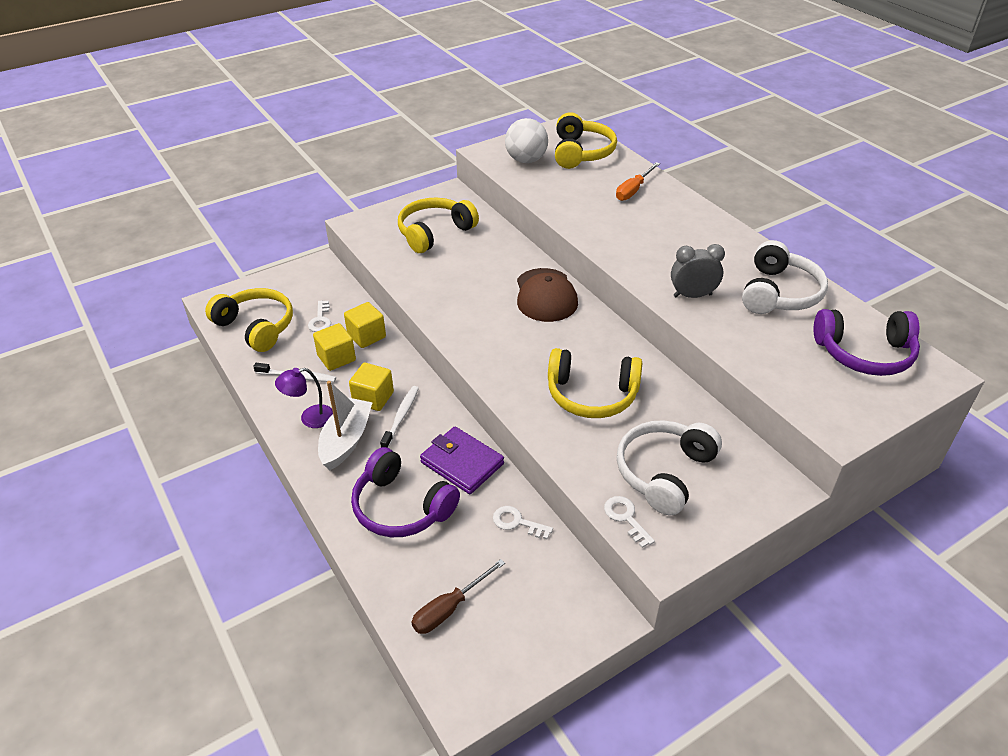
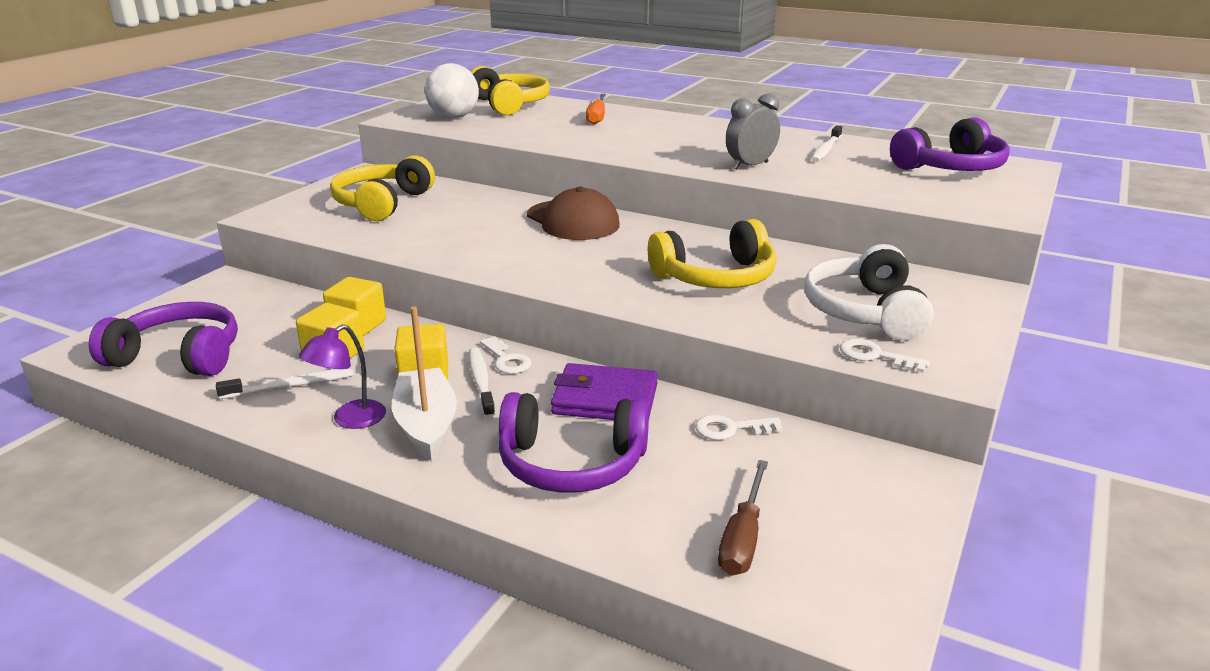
camera: 30 degrees left, 15 degrees down
(256, 327) = (178, 356): yellow headphones -> purple headphones
(320, 320) = (275, 327): white key -> white key (506, 360)
(779, 293) = (826, 150): white headphones -> white toothbrush

